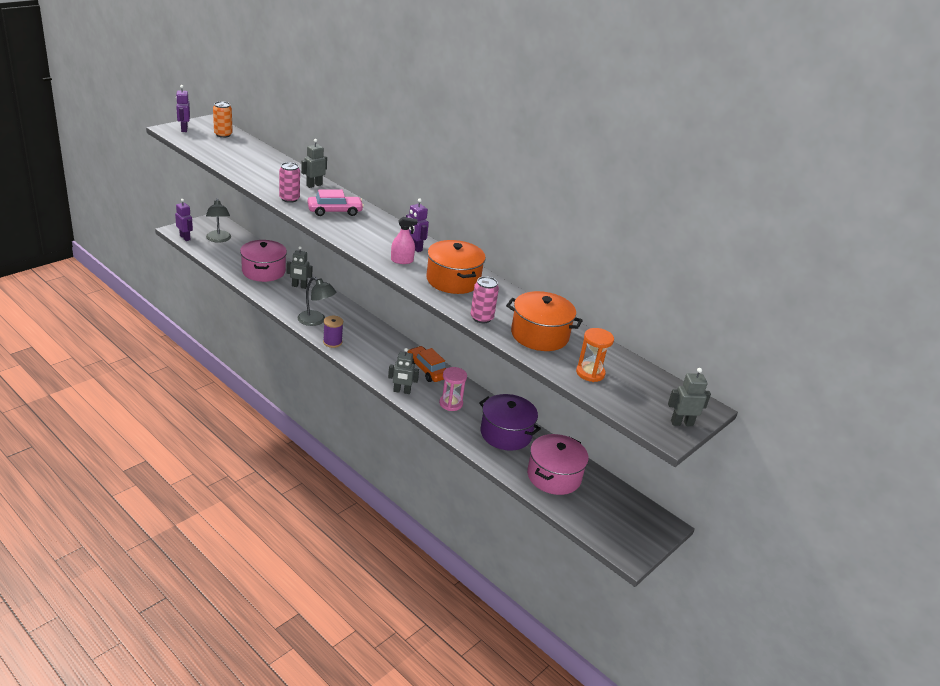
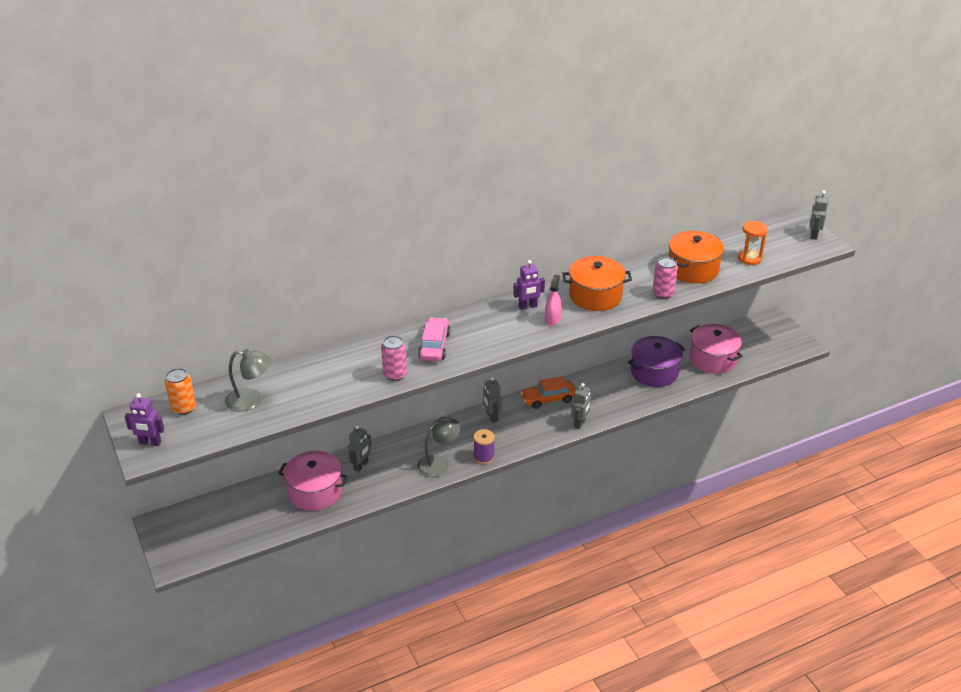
camera: 65 degrees left, 5 degrees up
(185, 237) = (197, 557): purple robot -> none
(218, 239) = (216, 524): grey lamp -> grey lamp (251, 400)
(314, 185) = (363, 351): grey robot -> grey robot (491, 417)
(451, 403) = (605, 395): pink hourglass -> none

